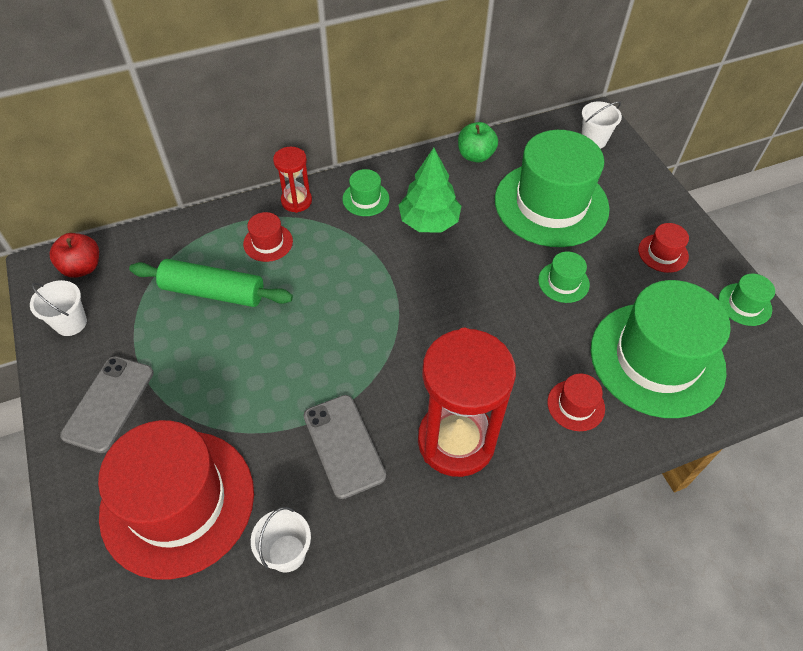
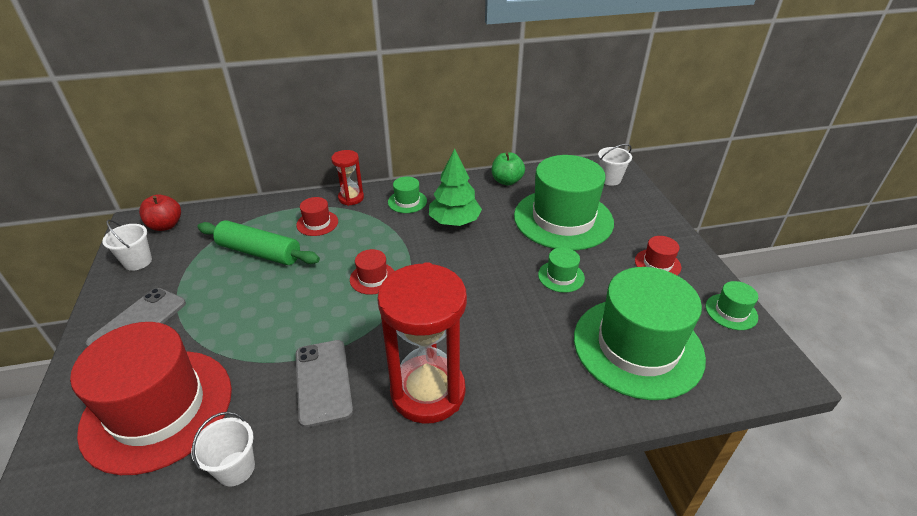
camera: 10 degrees right, 15 degrees down
(576, 405) = (550, 376): red hat -> red hat (373, 278)

